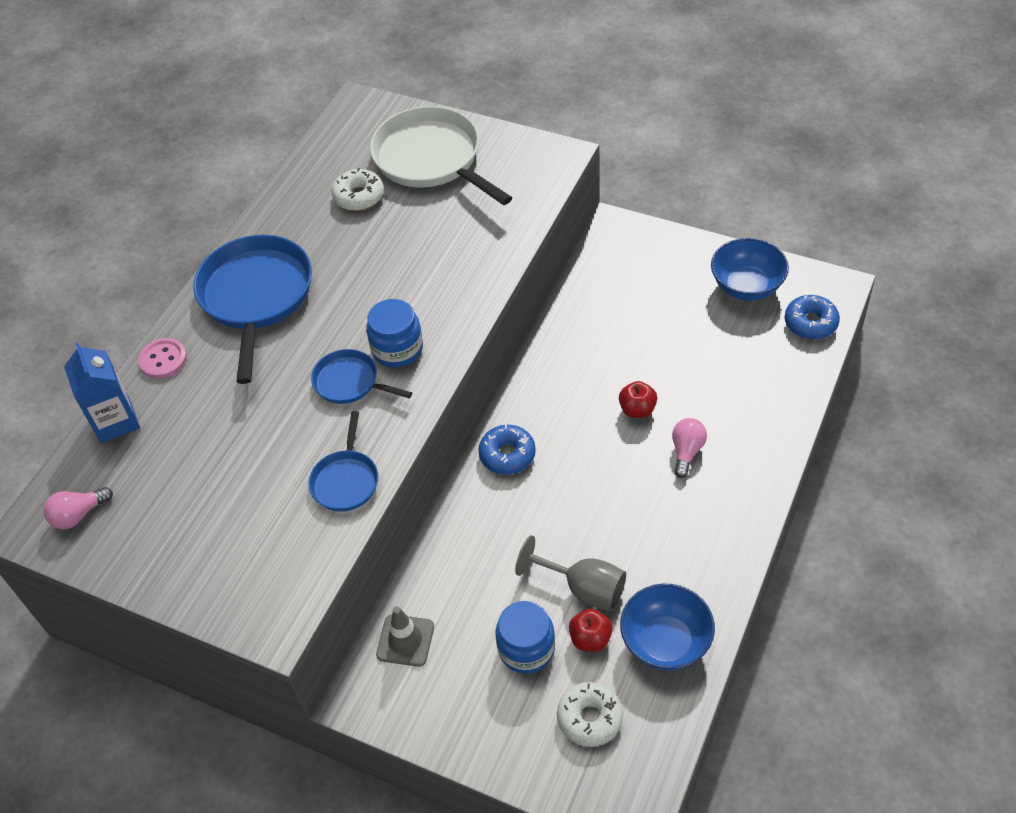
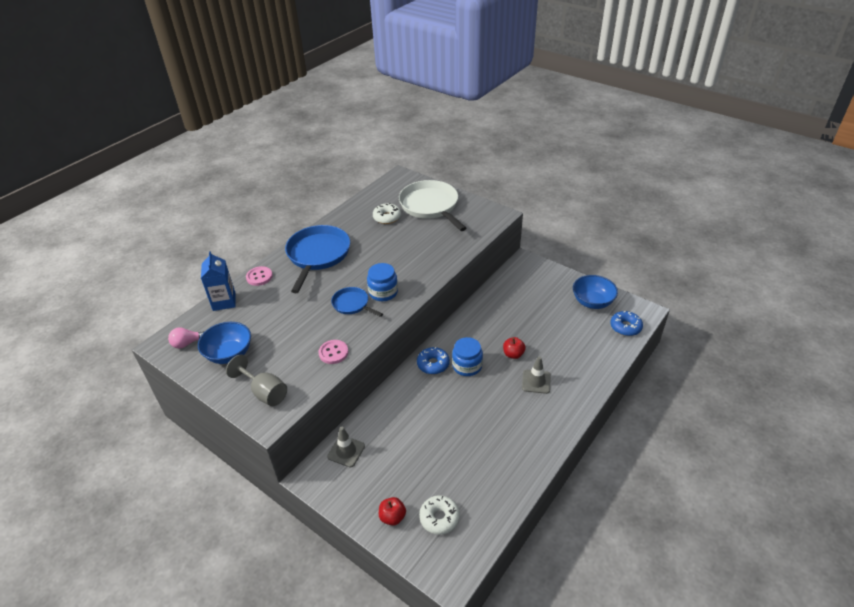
camera: 10 degrees right, 10 degrees down
(346, 480) = (333, 353): blue pan -> pink button
(526, 648) = (413, 470): blue jar -> blue jar (467, 366)
(583, 588) = (456, 444): grey goblet -> grey goblet (264, 392)
(590, 639) = (452, 473): red apple -> red apple (392, 517)
(665, 641) = (496, 484): blue bowl -> blue bowl (229, 354)
(686, 451) = (536, 381): pink light bulb -> grey traffic cone

